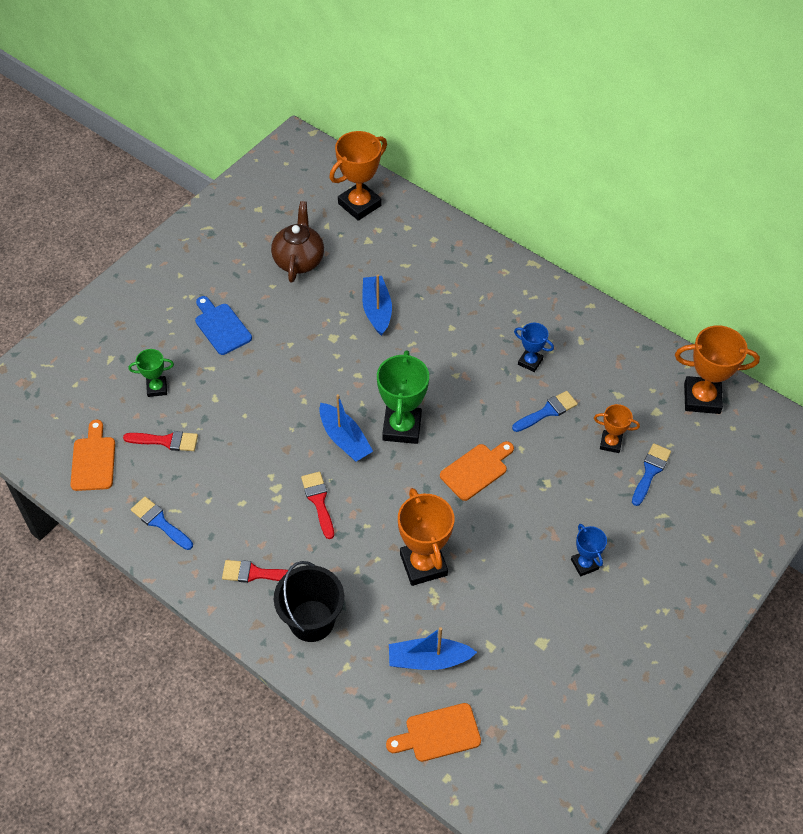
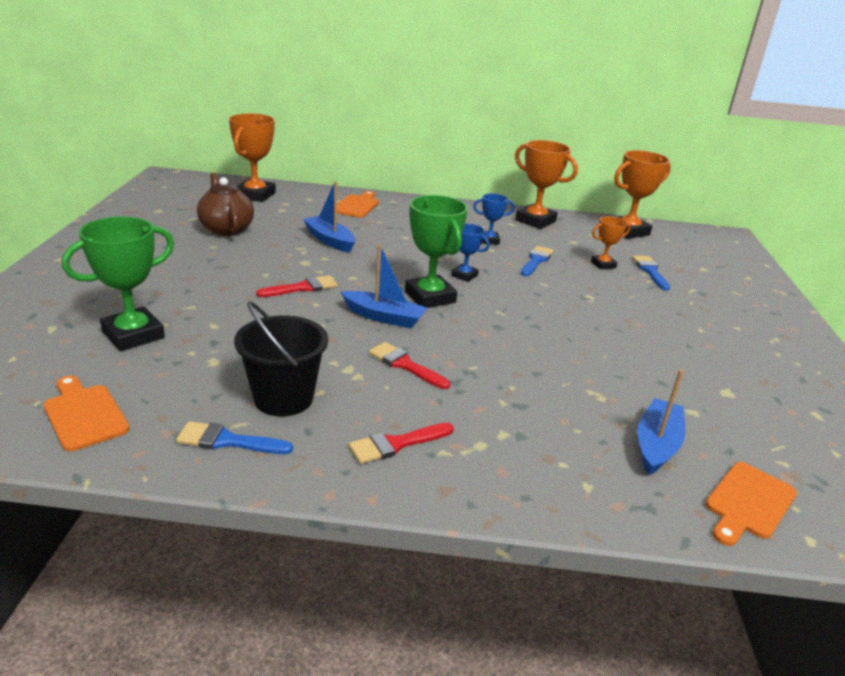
camera: 35 degrees left, 25 degrees down
(157, 388) = (133, 335): green trophy -> green trophy, size x1.82
(166, 441) = (178, 371): red brush -> red brush (302, 288)
(221, 327) = (179, 279): blue cutting board -> none
(311, 621) = (504, 461): black bucket -> black bucket (283, 398)
(423, 564) = (559, 376): orange trophy -> orange trophy (535, 221)
(428, 660) = (656, 444): blue boat -> blue boat turned 150 degrees clockwise
(476, 470) = (525, 304): orange cutting board -> orange cutting board (357, 205)
(584, 564) = (683, 332): blue trophy -> blue trophy (464, 275)

